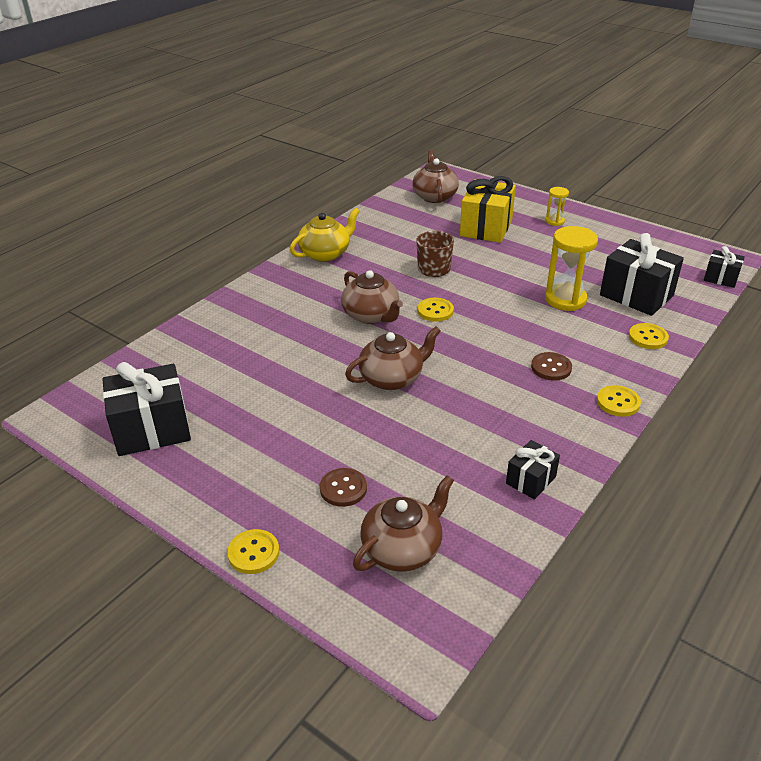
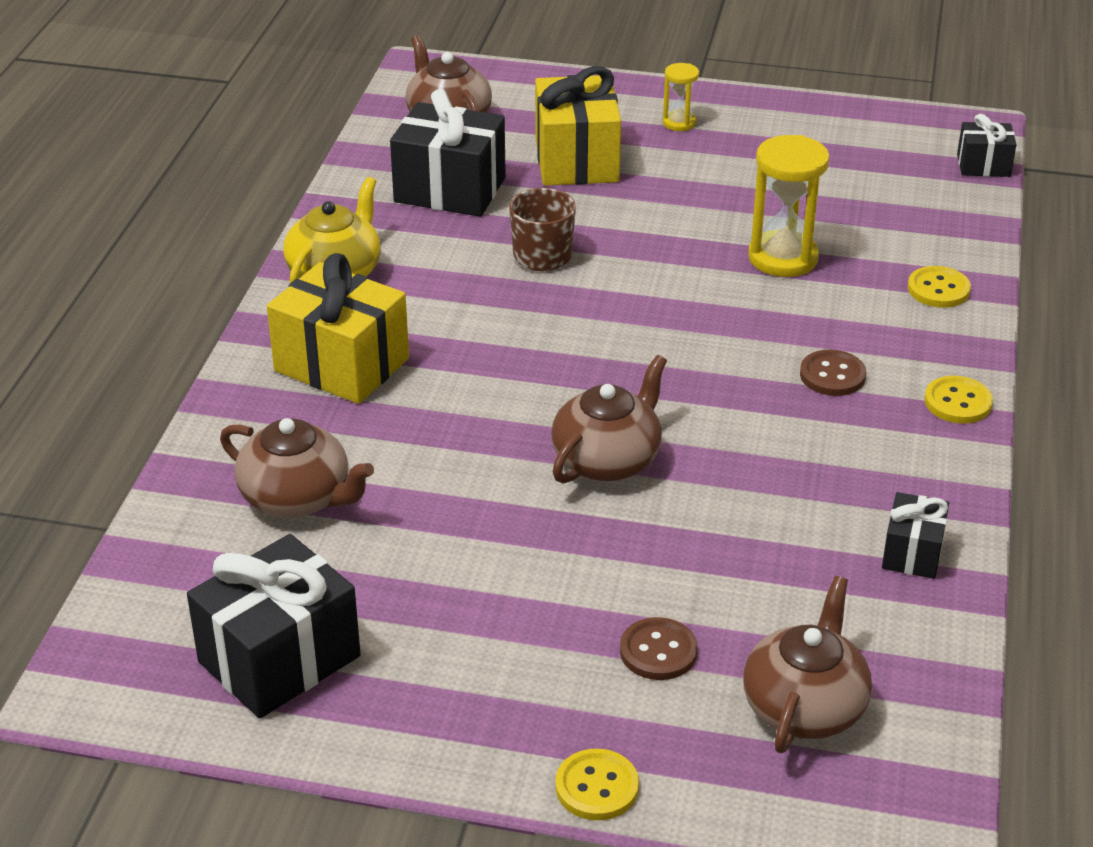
camera: 25 degrees left, 0 degrees up
(294, 296) = (341, 365): none -> yellow gift
(371, 315) = (497, 364): brown teapot -> brown teapot (297, 498)
(435, 311) = (596, 329): yellow button -> none
(636, 295) = (881, 224): black gift -> black gift (450, 190)

